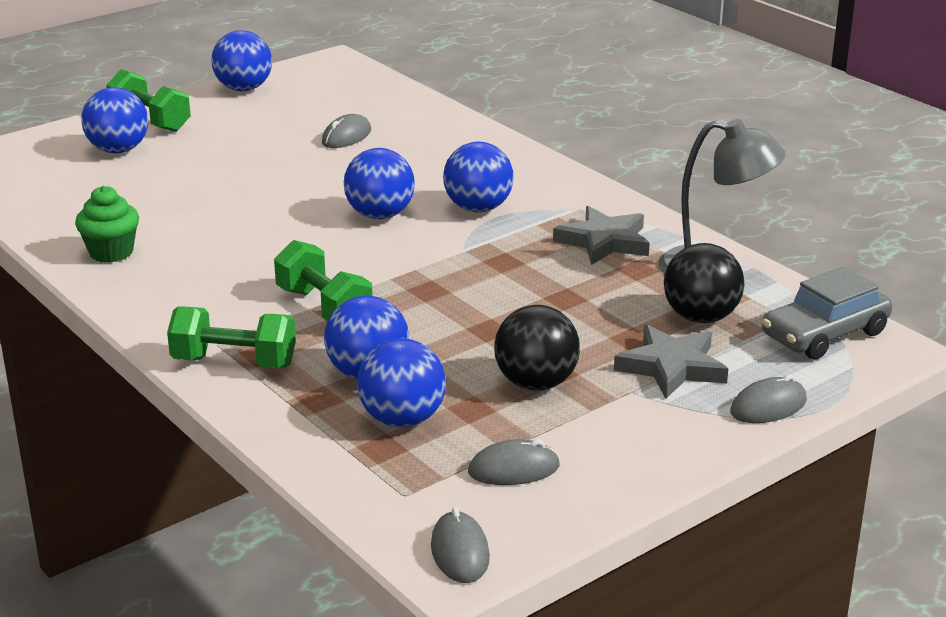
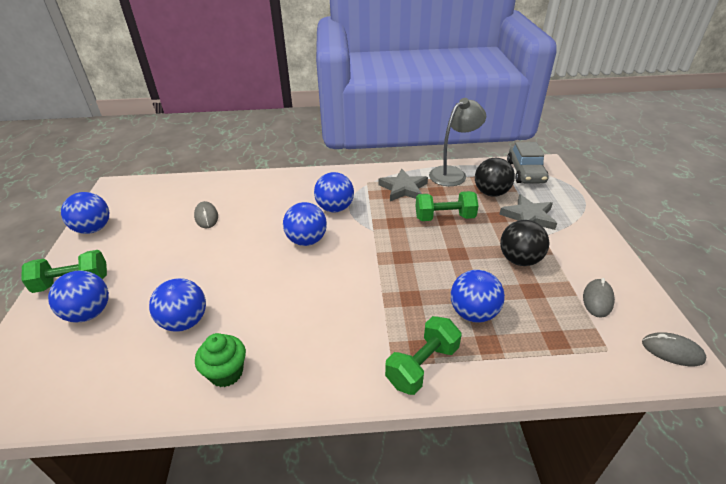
camera: 55 degrees left, 10 degrees up
(324, 308) = (388, 301): green dumbbell -> green dumbbell (444, 217)
(402, 419) = (529, 319): blue ball -> blue ball (185, 321)
(768, 406) = (575, 207): grey mouse -> none

